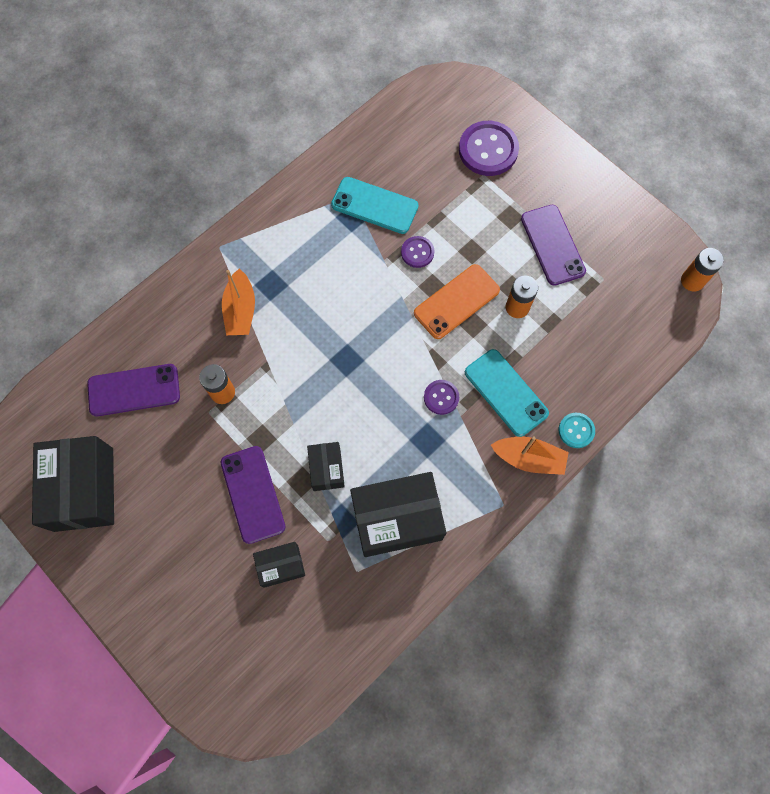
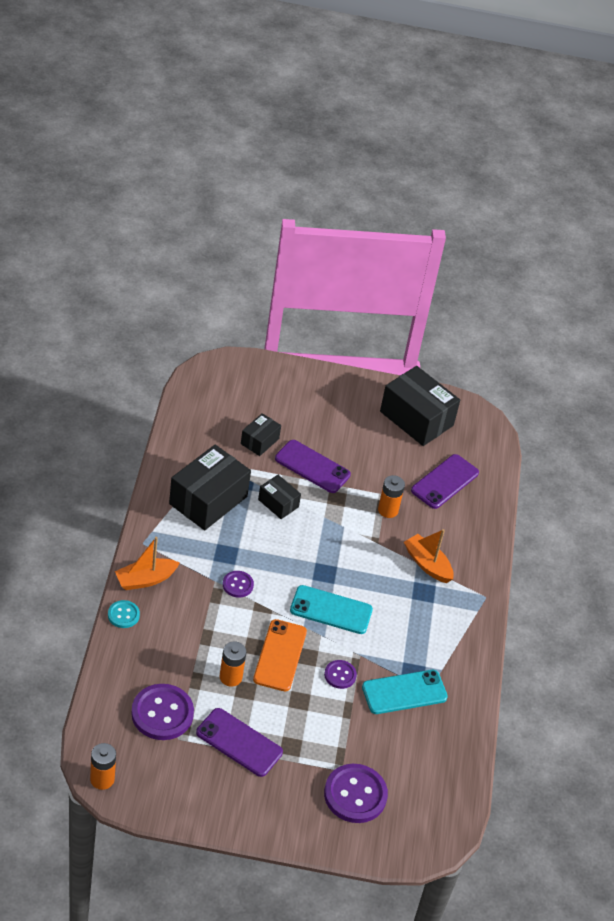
camera: 135 degrees right, 25 degrees down
(506, 393) = (193, 612): turquoise phone -> turquoise phone (331, 610)
(602, 309) = (162, 713): none -> purple button

